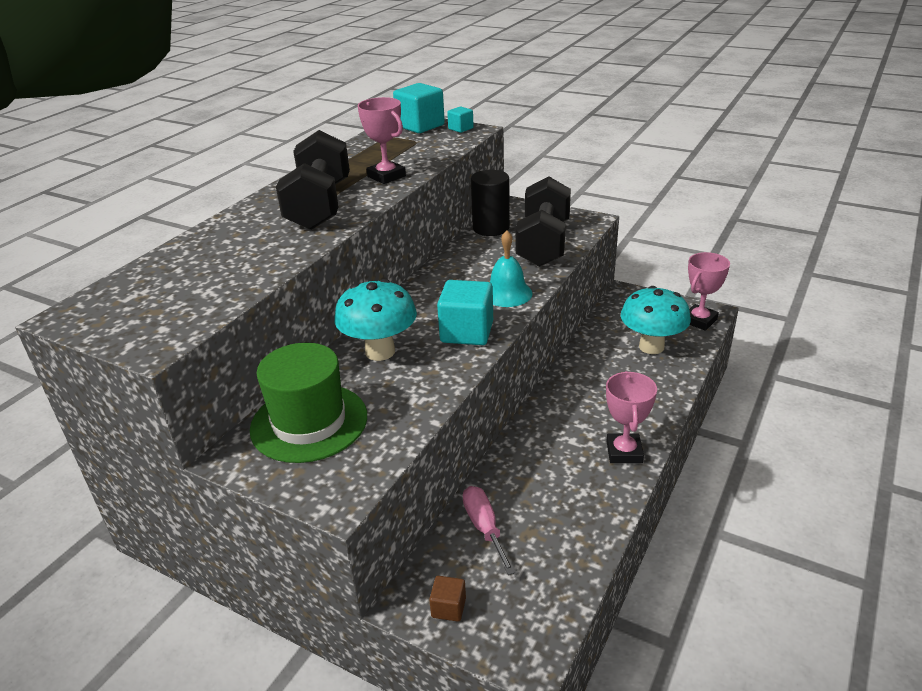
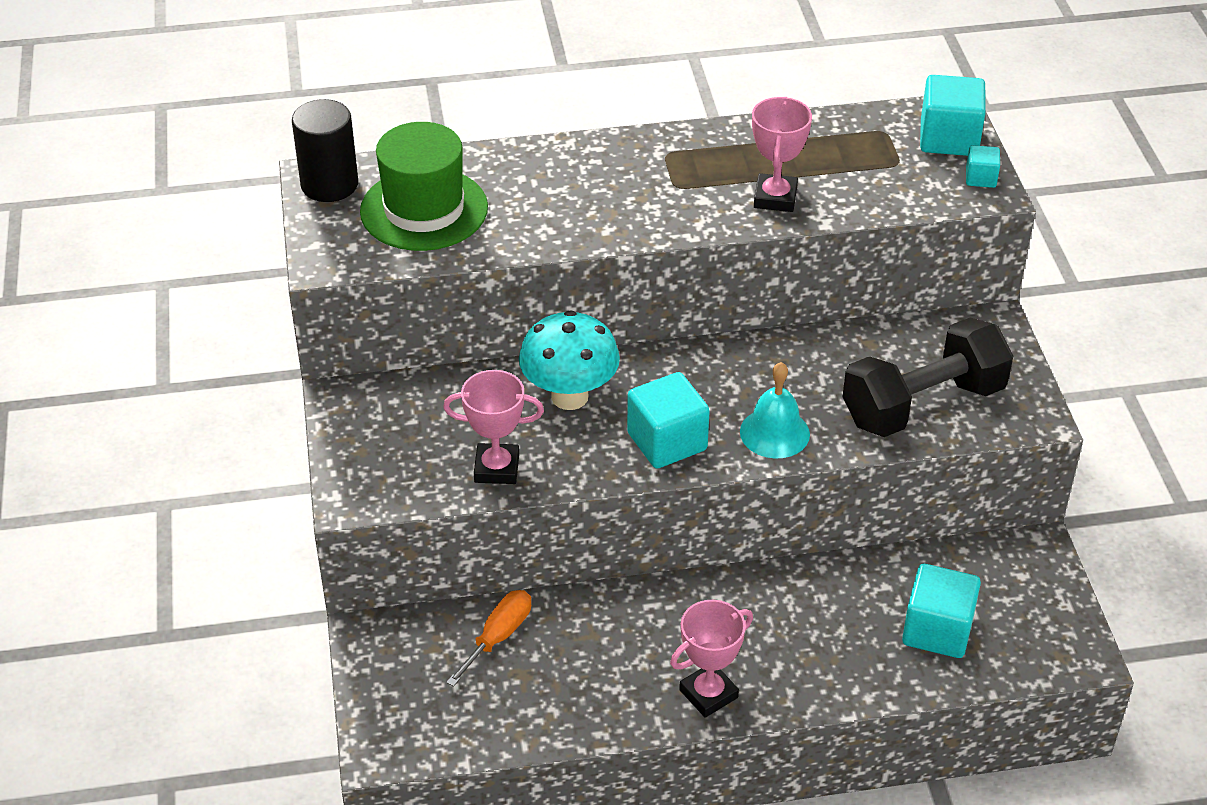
camera: 50 degrees right, 10 degrees up
(309, 422) = (424, 416): green hat -> green hat (424, 209)
(320, 205) = (654, 193): black dumbbell -> none
(448, 607) = (386, 664): brown cube -> none
(484, 527) = (498, 636): pink screwdriver -> orange screwdriver
(491, 228) = (910, 337): black cylinder -> black cylinder (329, 185)
(651, 347) = (937, 630): turquoise mushroom -> turquoise cube
(699, 320) = (1050, 653): pink trophy -> pink trophy (496, 468)

